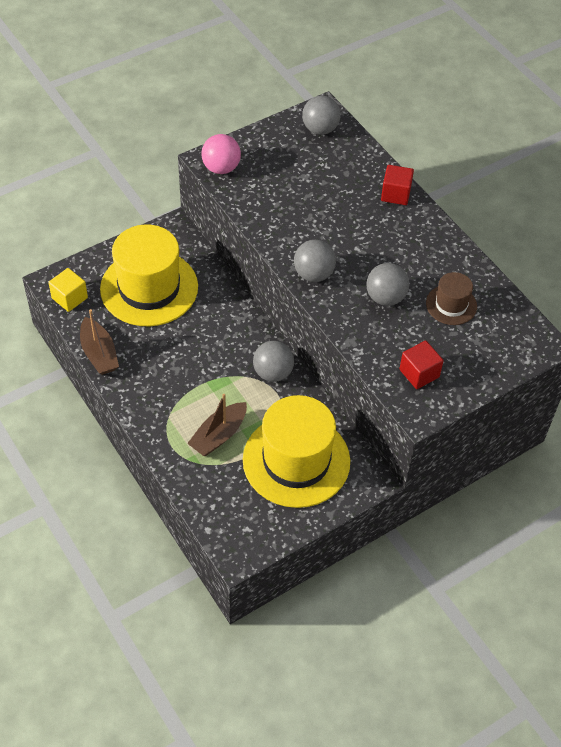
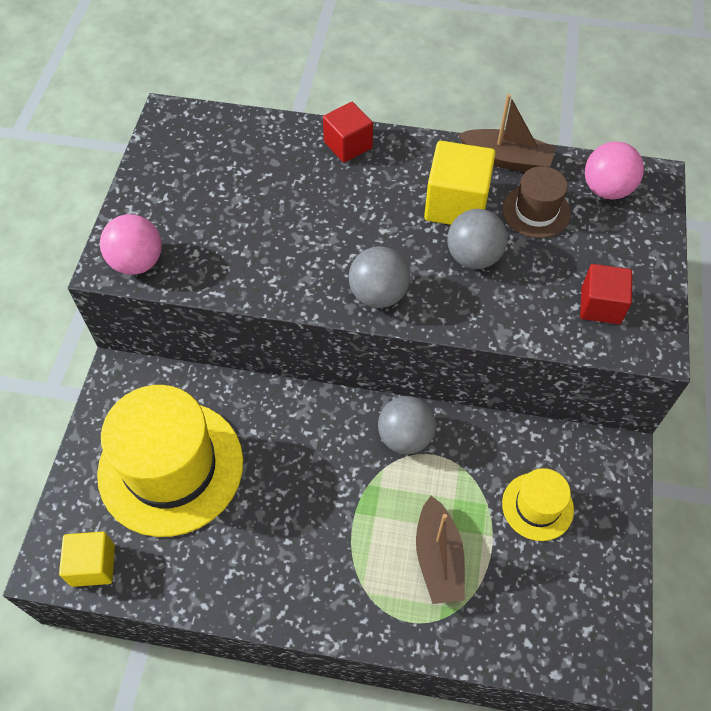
camera: 45 degrees left, 5 degrees up
(99, 353) = (205, 597): brown boat -> brown boat (506, 159)
(296, 460) = (537, 506): yellow hat -> yellow hat, size x0.48
(320, 129) = (191, 138): grey ball -> none
(412, 267) = (456, 204): none -> yellow cube
(508, 327) = (606, 189): none -> pink ball

